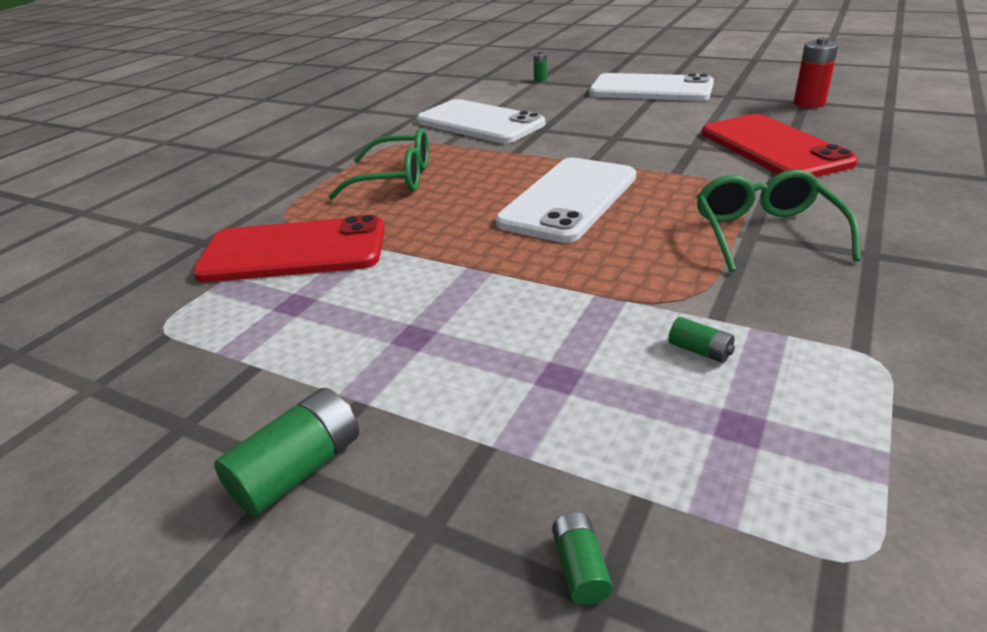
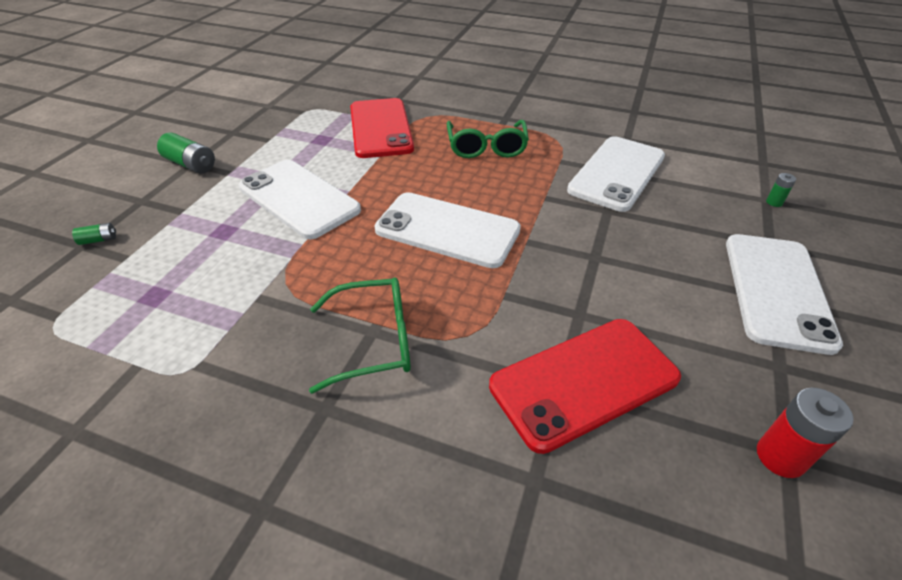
camera: 80 degrees right, 10 degrees up
(477, 308) = (299, 198): none -> white phone
(700, 351) = (225, 286): green battery -> none

